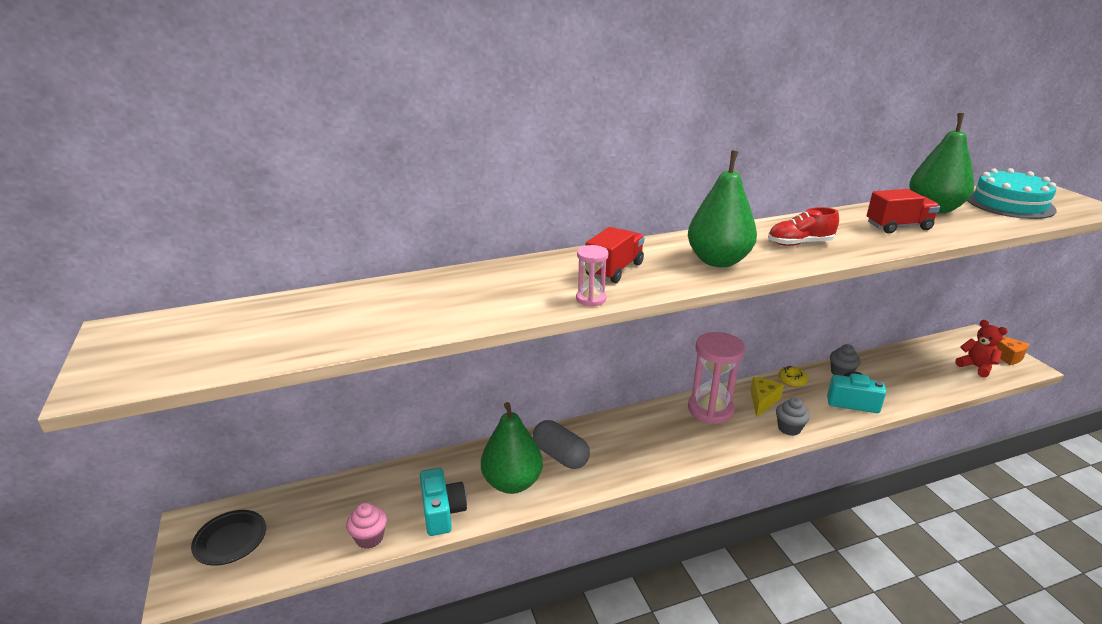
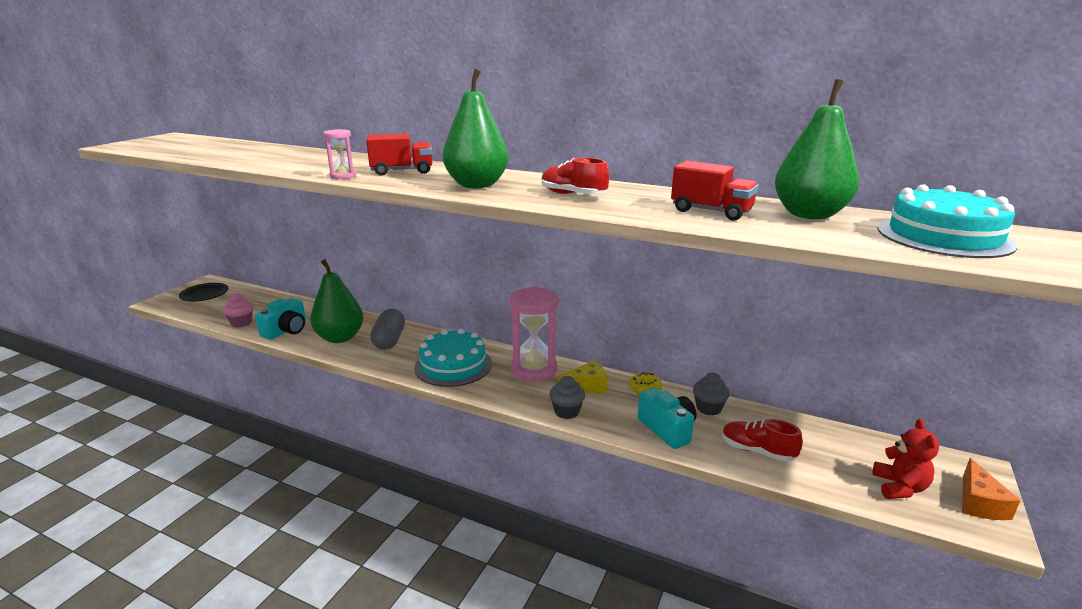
camera: 45 degrees right, 5 degrees down
(655, 443) = (453, 365): none -> turquoise cake
(905, 386) = (757, 451): none -> red shoe

